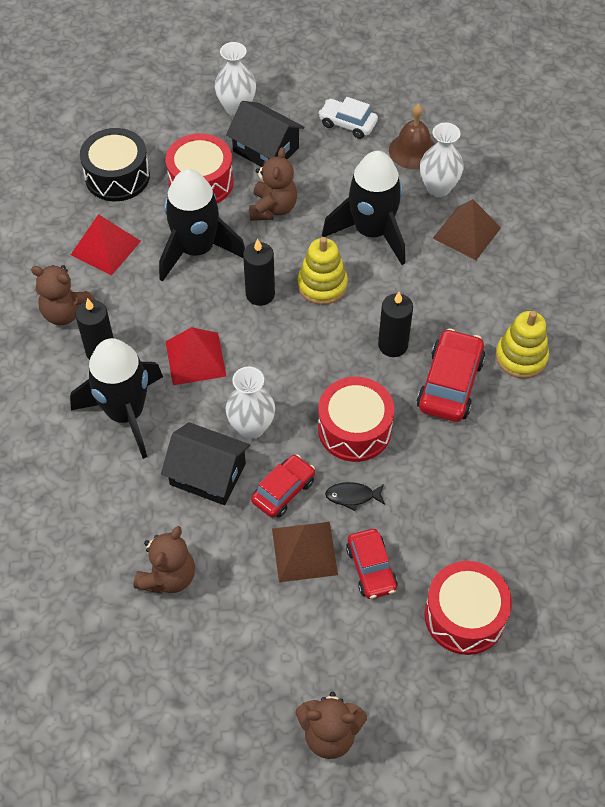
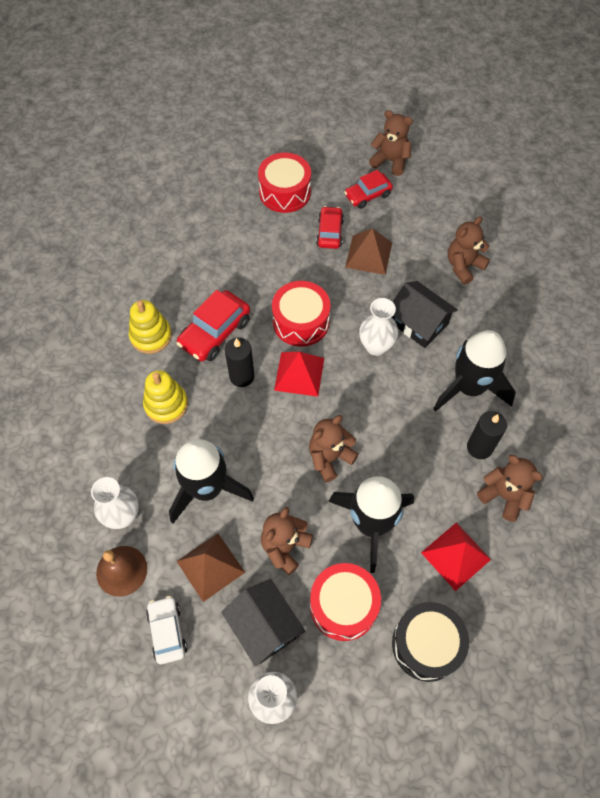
camera: 160 degrees left, 5 degrees up
(195, 358) = (402, 416): red pyramid -> red pyramid (299, 374)
(260, 294) = (330, 458): black candle -> brown teddy bear
(283, 491) = (369, 295): red car -> red car (368, 195)
(322, 285) = (274, 449): yellow stacking toy -> yellow stacking toy (166, 404)
(347, 124) = (167, 631): white car -> white car turned 150 degrees counterclockwise
(352, 496) = (322, 278): black fish -> none
(466, 232) = (126, 459): brown pyramid -> brown pyramid (210, 567)

